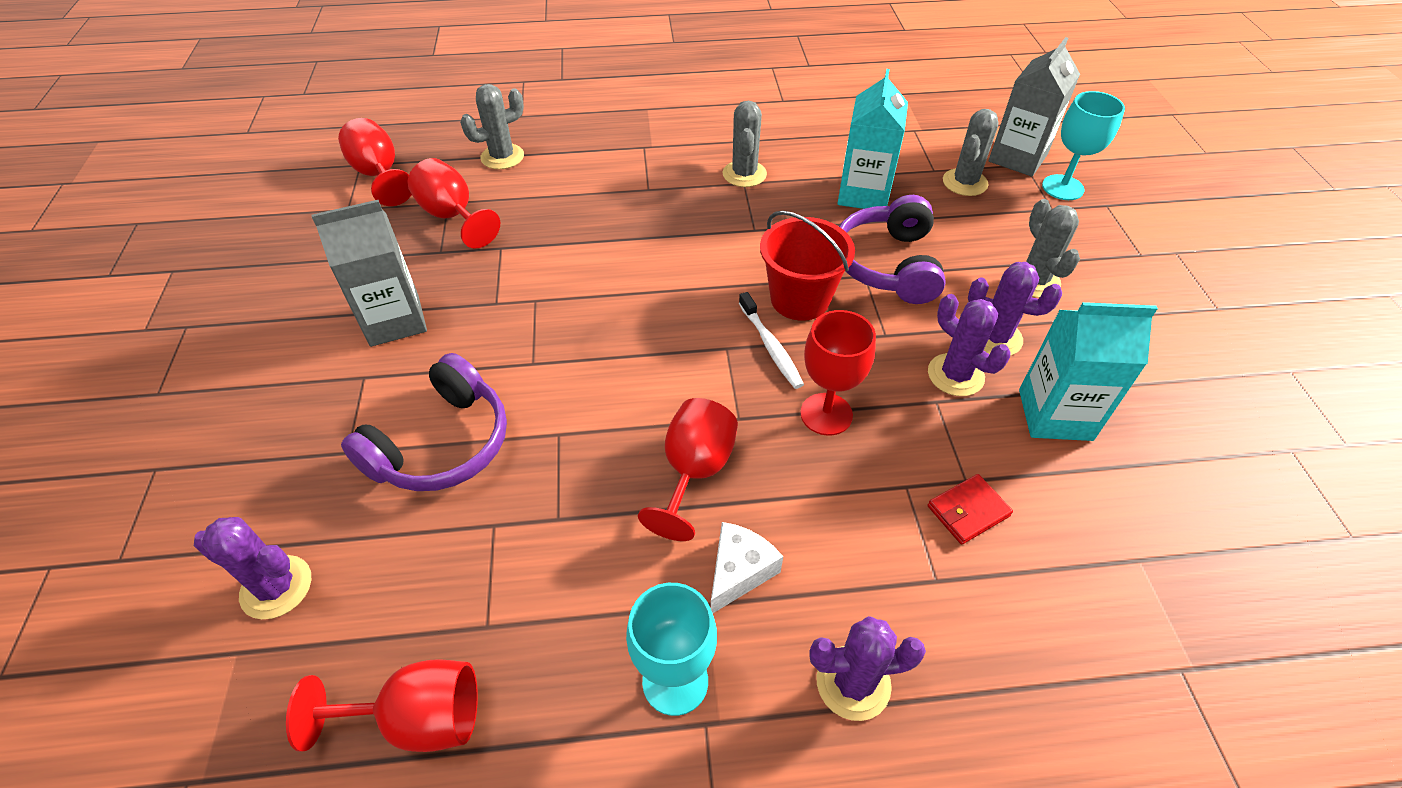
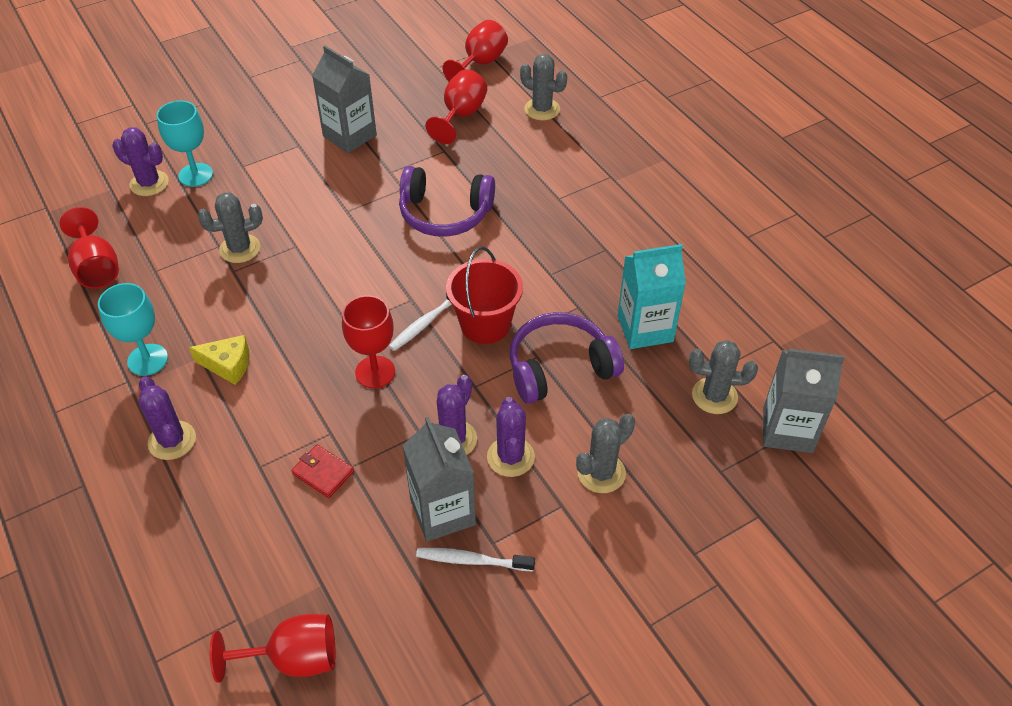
camera: 65 degrees right, 0 degrees up
(276, 587) = (149, 183): purple cactus -> purple cactus turned 60 degrees counterclockwise
(441, 444) = (264, 200): purple headphones -> purple headphones (445, 213)
(694, 471) = (294, 319): red goblet -> red goblet (294, 658)
(739, 571) = (228, 365): white cheese -> yellow cheese
(744, 174) = (618, 246): grey cactus -> grey cactus (240, 249)
(1055, 415) = (442, 512): turquoise carton -> grey carton
(1062, 187) = (762, 474): turquoise goblet -> turquoise goblet (195, 175)
(1125, 410) = (472, 560): none -> white toothbrush

